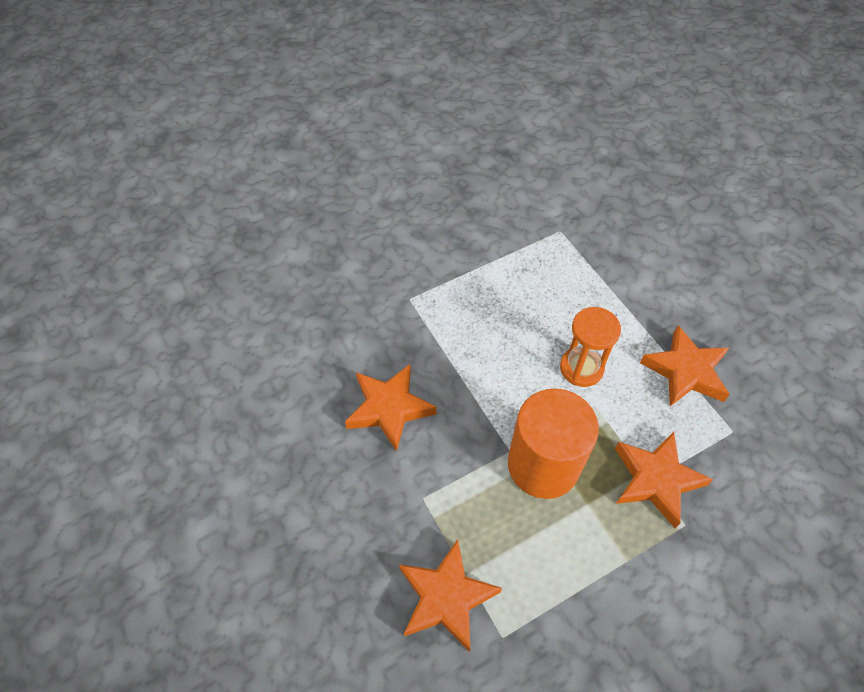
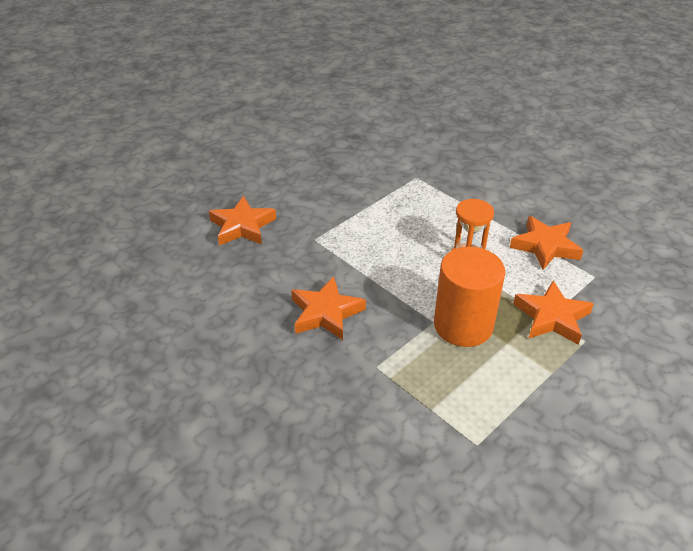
camera: 15 degrees left, 15 degrees down
(446, 597) = (421, 428): orange star -> orange star (242, 226)

